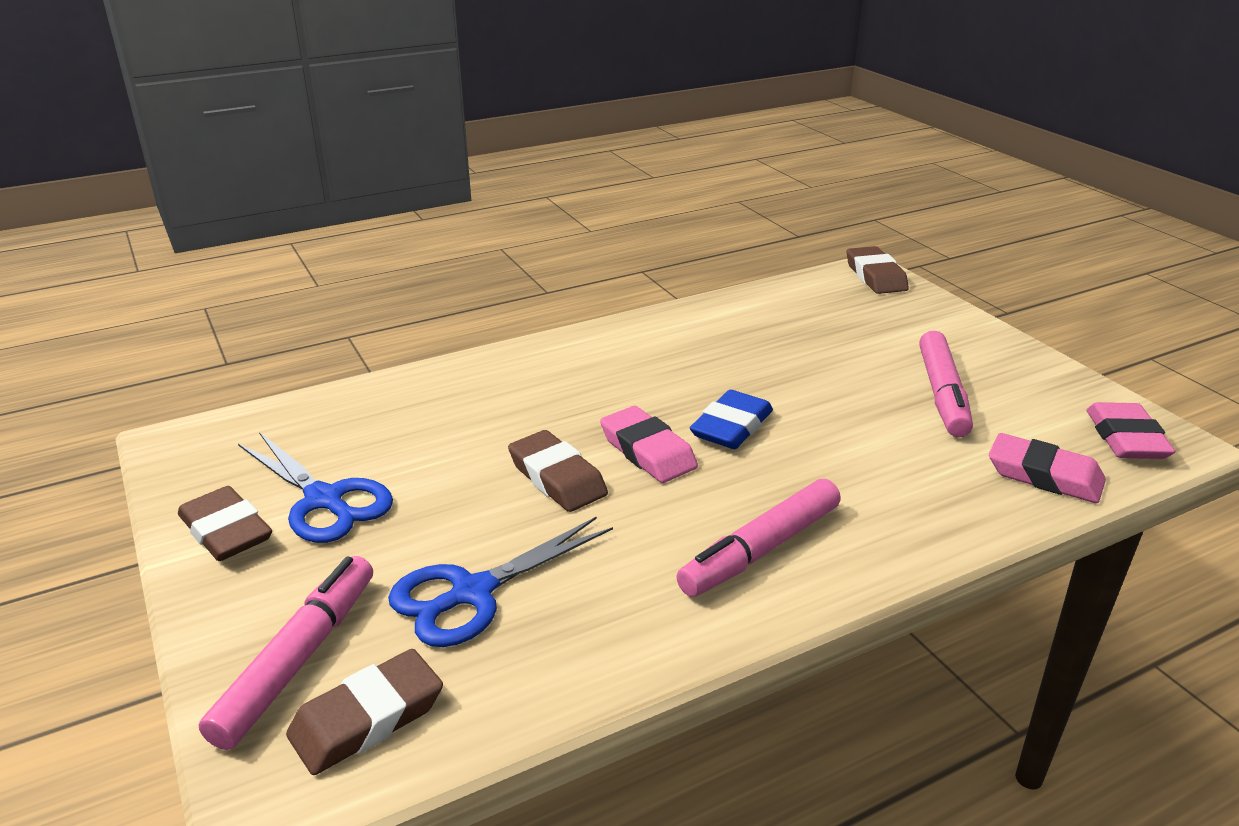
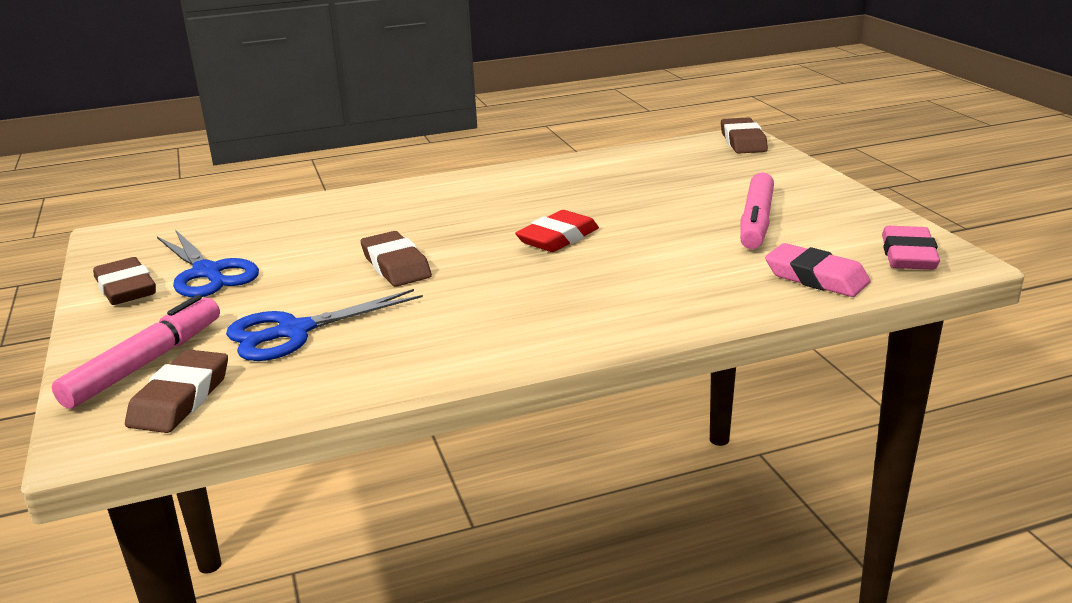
camera: 10 degrees right, 5 degrees down
(367, 718) = (180, 399): brown eraser -> brown eraser turned 45 degrees counterclockwise
(647, 451) = (478, 251): pink eraser -> none
(731, 427) = (558, 238): blue eraser -> red eraser
(760, 550) = (538, 315): pink marker -> none

